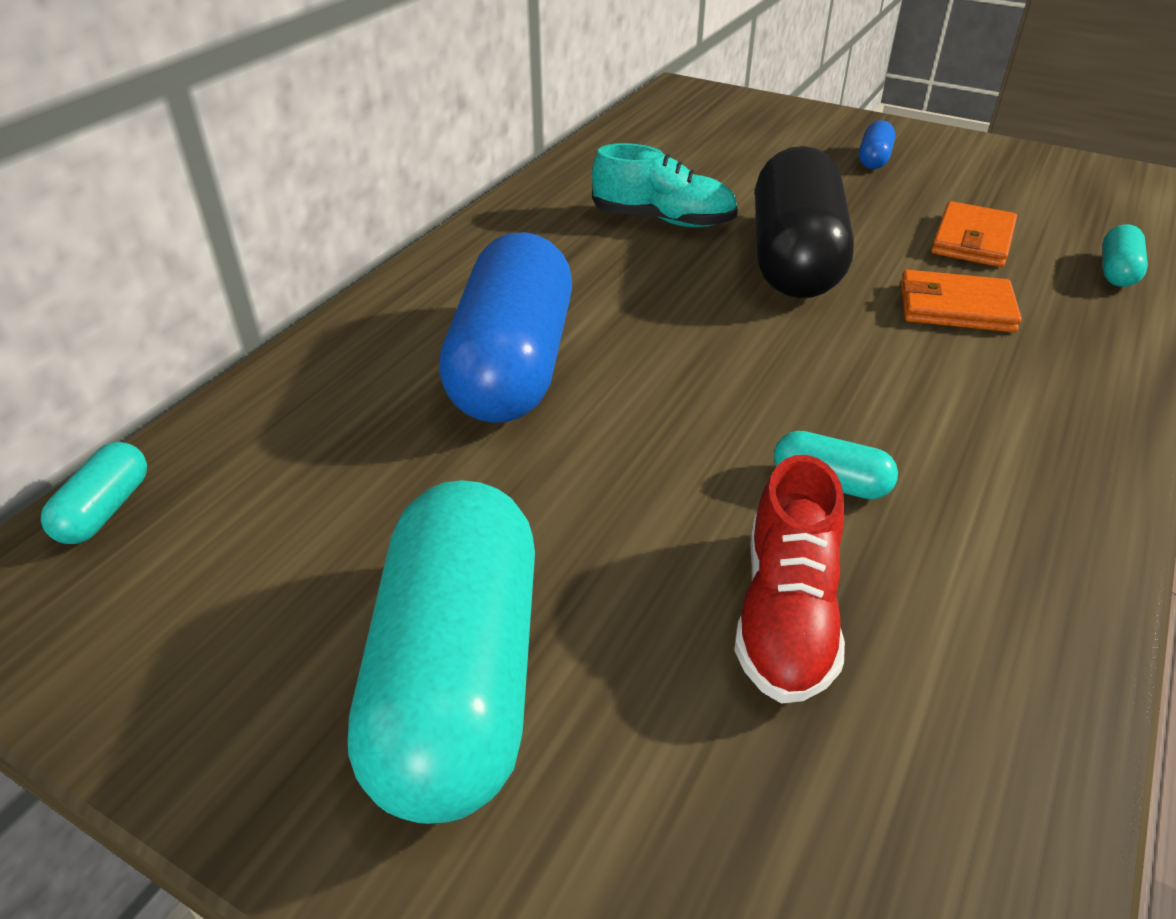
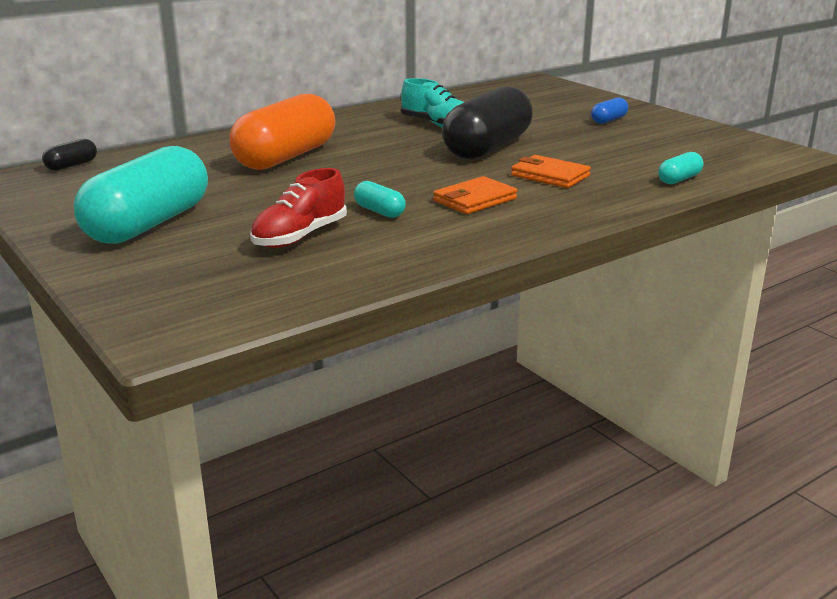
camera: 25 degrees right, 15 degrees down
(105, 510) = (72, 165): turquoise capsule -> black capsule
(513, 366) = (286, 157): blue capsule -> orange capsule
(972, 240) = (609, 156): orange wallet -> orange wallet (474, 200)

